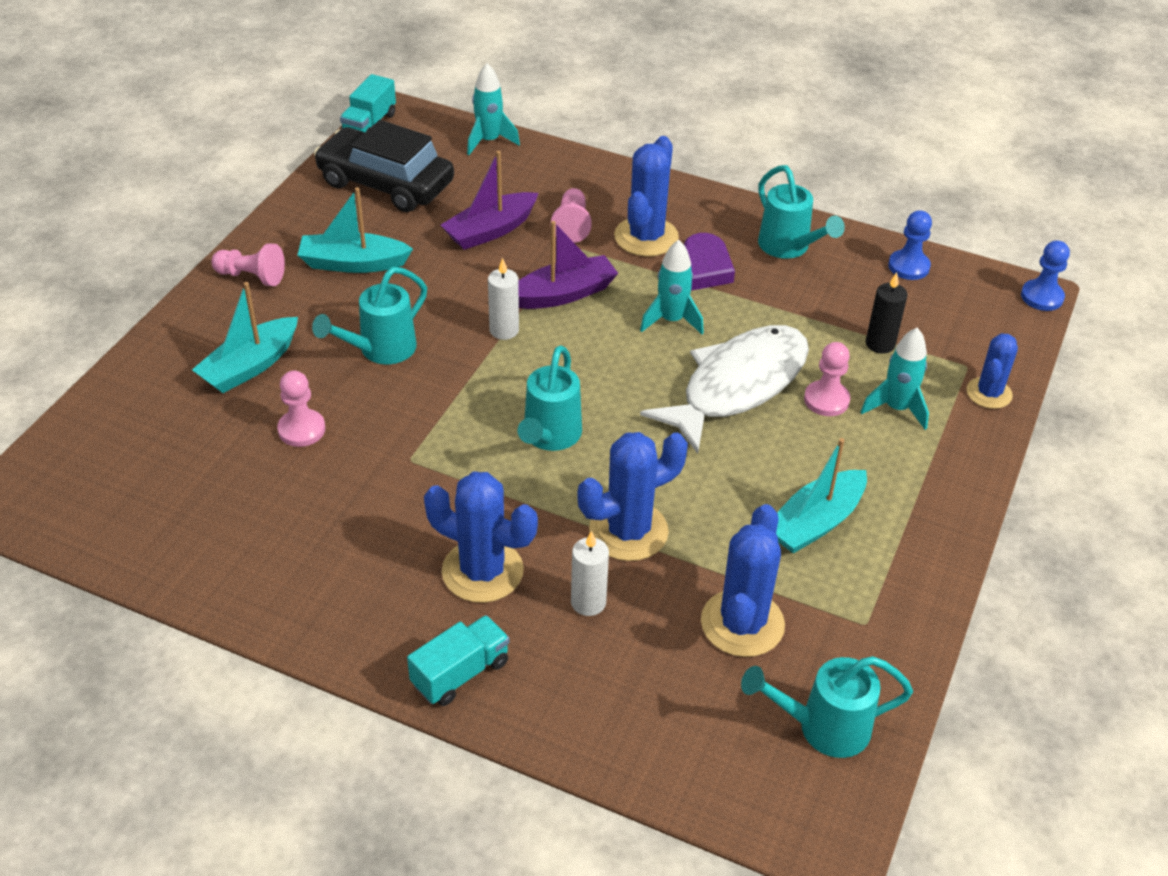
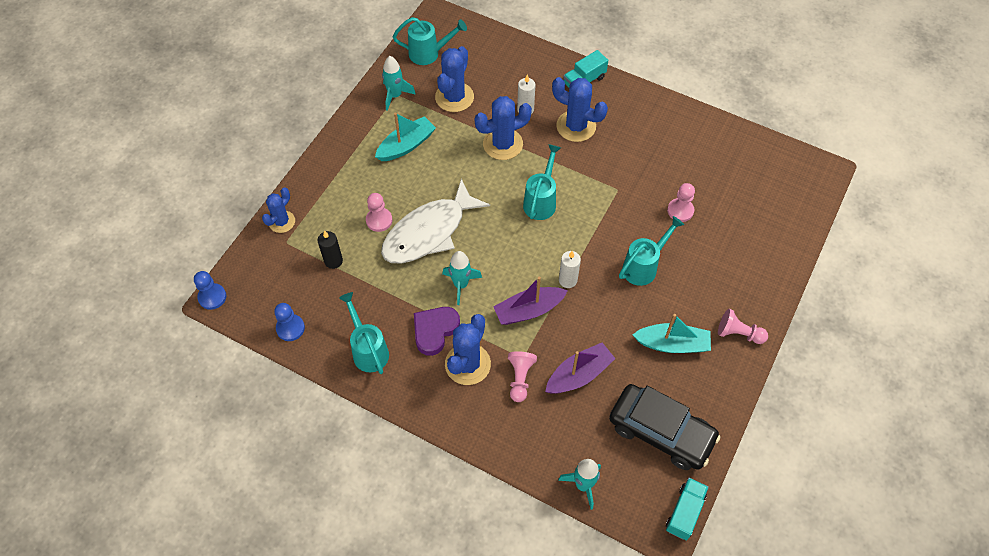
camera: 175 degrees left, 15 degrees up
(250, 366) = (720, 257): turquoise boat -> none
(896, 408) = (340, 213): turquoise rocket -> turquoise rocket (395, 96)

